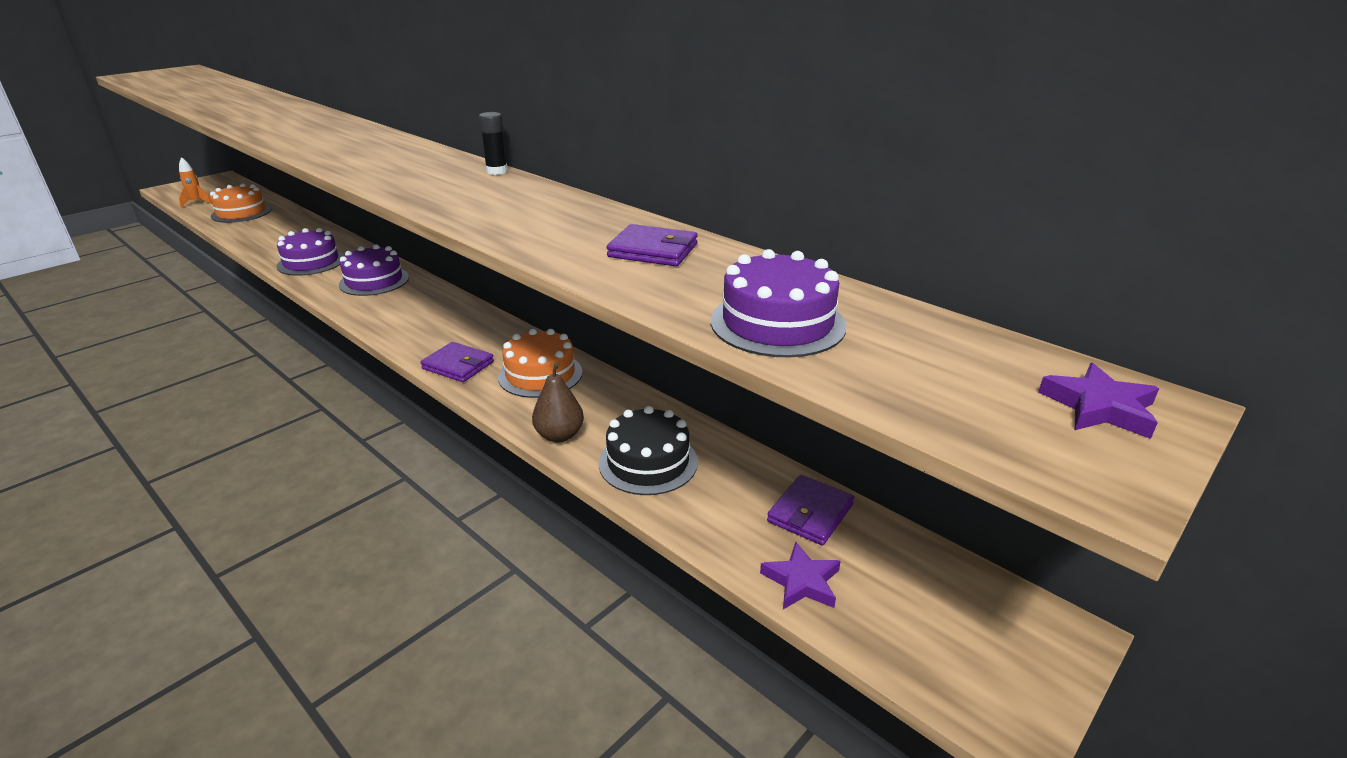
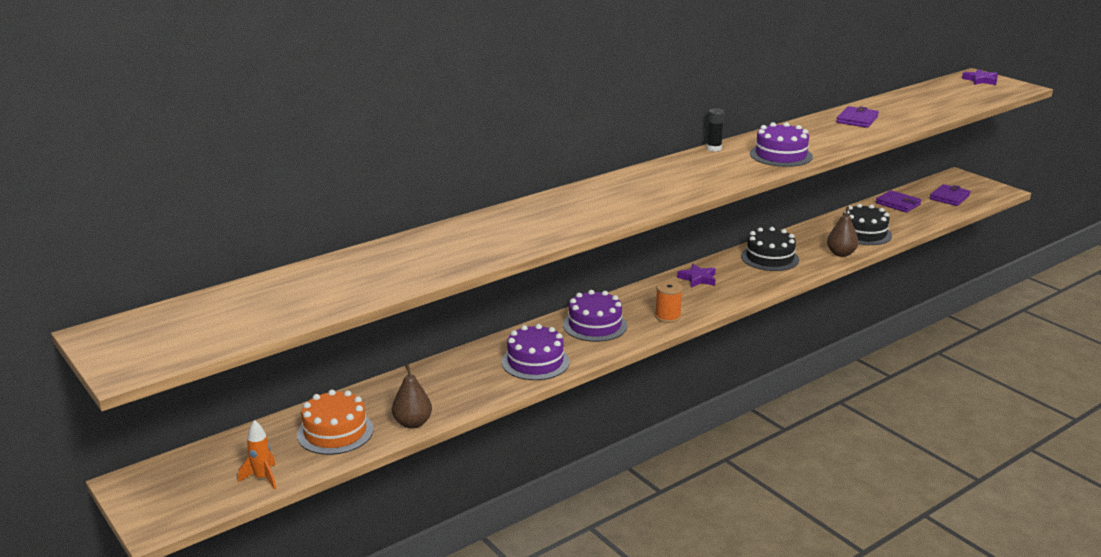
camera: 80 degrees left, 5 degrees down
(236, 232) = (412, 423): none -> brown pear
(381, 314) = (667, 317): none -> orange spool
(458, 365) = (756, 284): purple wallet -> purple wallet (949, 197)
(540, 374) = (769, 258): orange cake -> black cake
(777, 323) = (933, 107): purple cake -> purple cake (781, 155)
(802, 581) = (944, 211): purple star -> purple star (698, 279)

